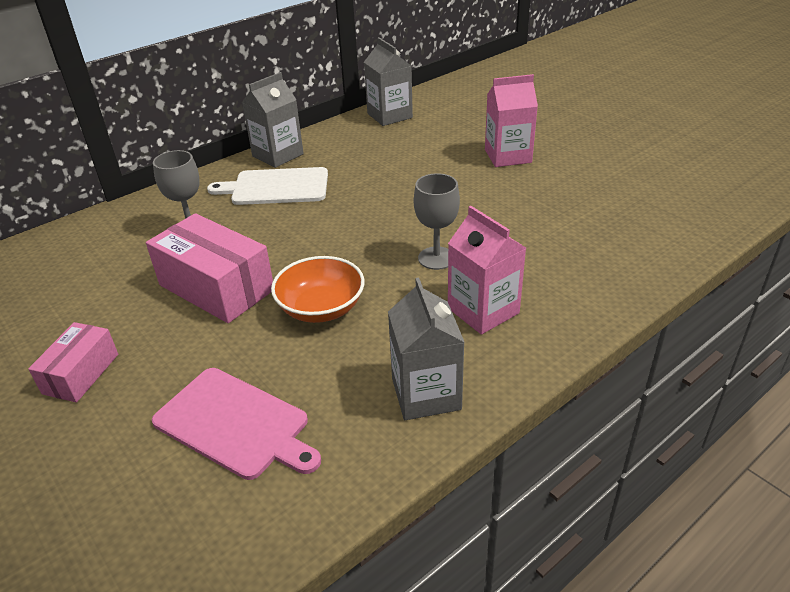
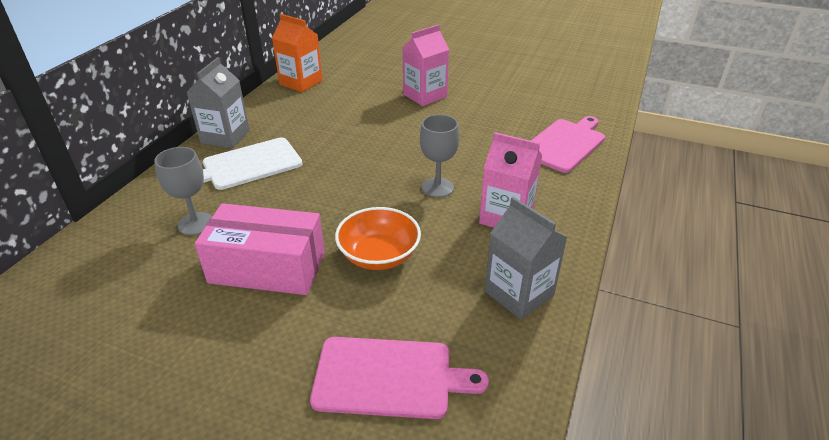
camera: 30 degrees left, 0 degrees up
(81, 374) = (196, 393): pink box -> none
(389, 116) = (301, 82): grey carton -> orange carton
(628, 249) = (564, 144): none -> pink cutting board

